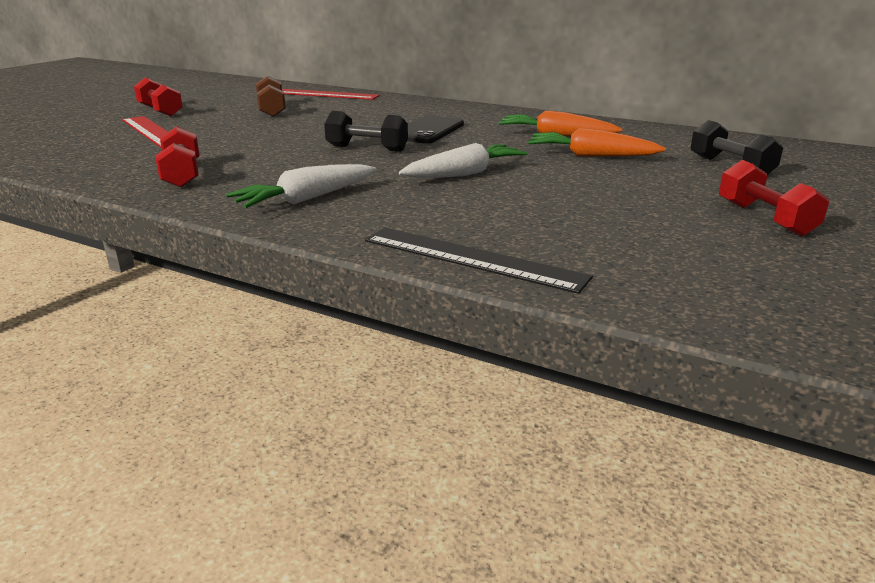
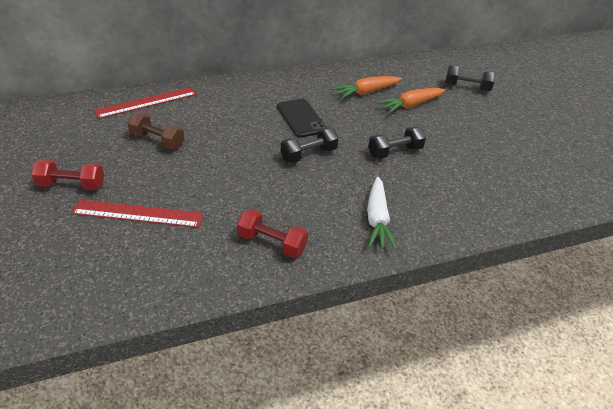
camera: 50 degrees left, 15 degrees up
(465, 174) = (395, 152): white carrot -> black dumbbell
(472, 258) = (509, 214): black ruler -> none
(765, 218) = (532, 124): red dumbbell -> none

